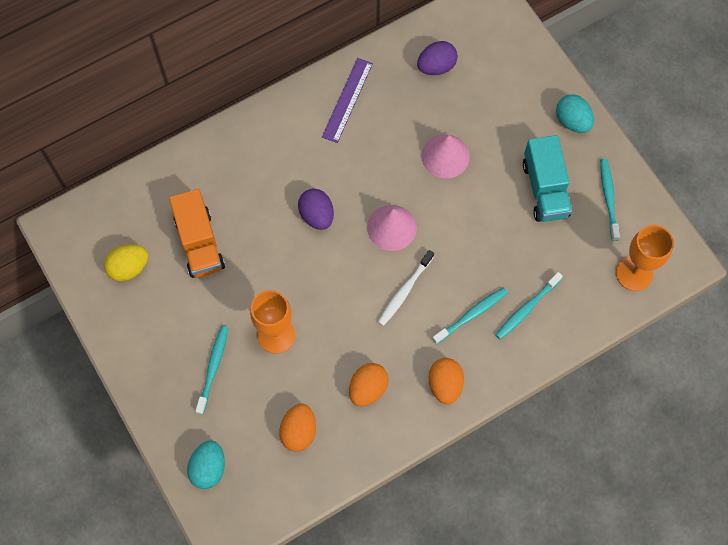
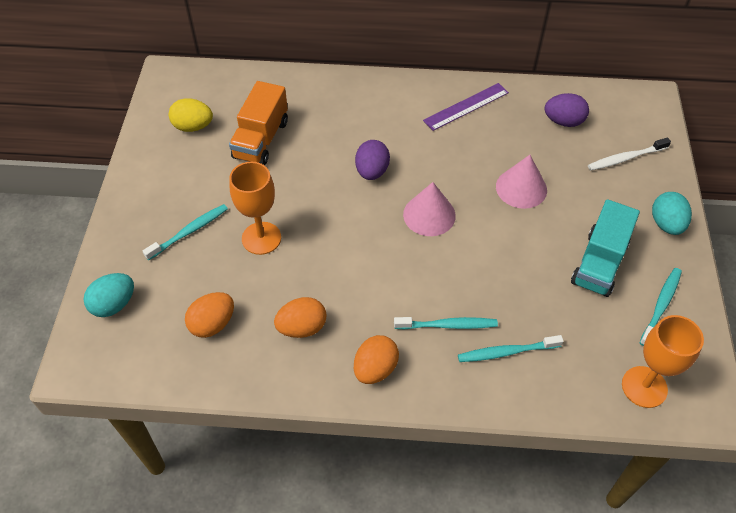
camera: 35 degrees right, 15 degrees down
(405, 291) = (401, 269): white toothbrush -> white toothbrush (626, 158)

